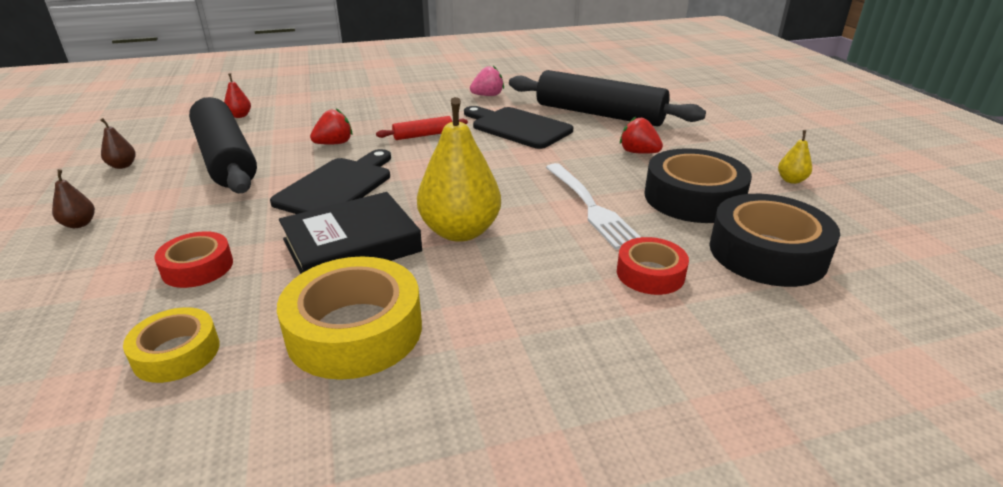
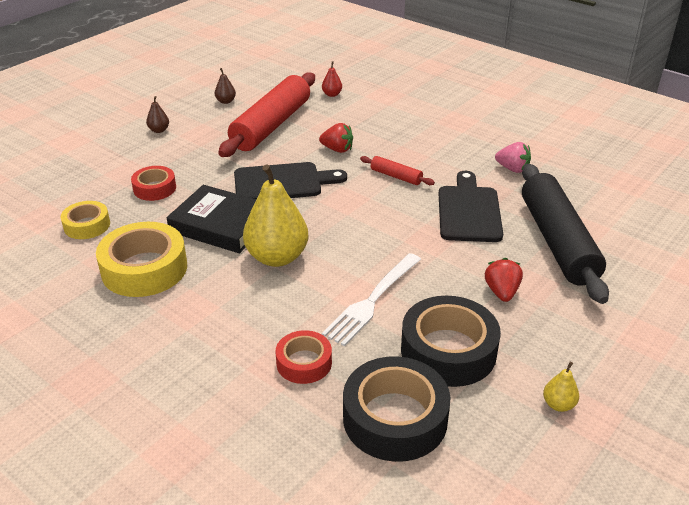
camera: 55 degrees right, 5 degrees up
(225, 158) = (271, 125): black rolling pin -> red rolling pin

